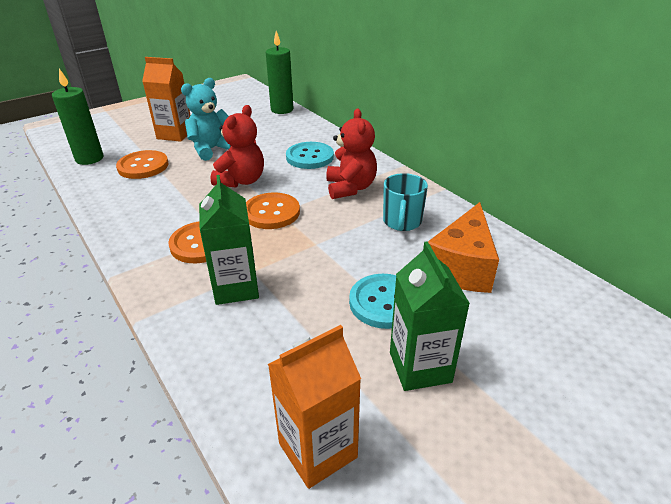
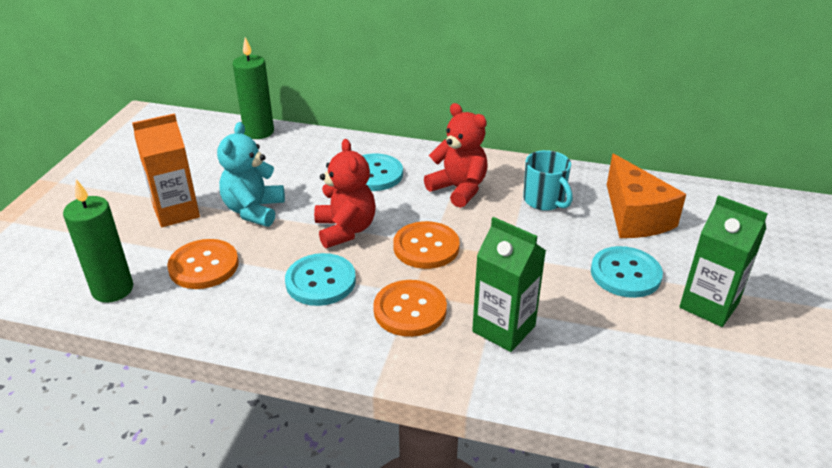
camera: 40 degrees left, 0 degrees up
(182, 202) = (320, 281): none -> turquoise button
(318, 450) = (730, 399): orange carton -> none

